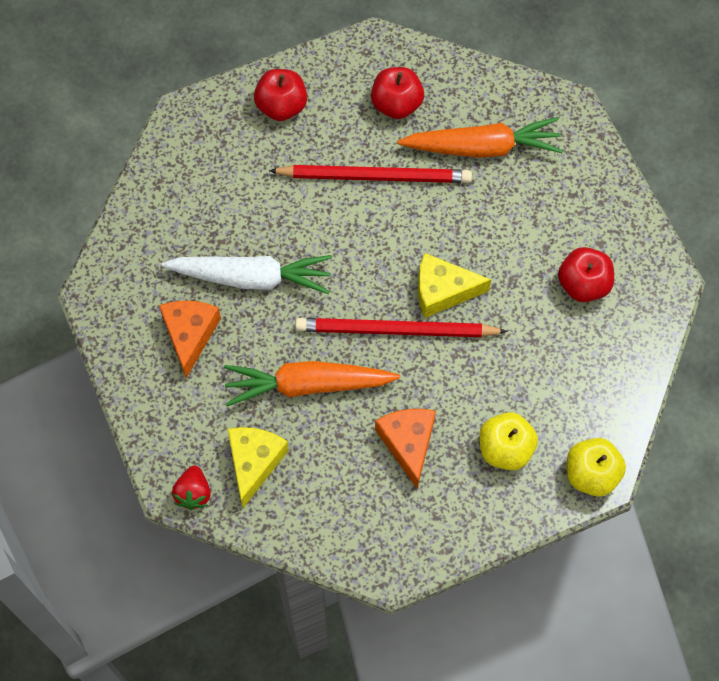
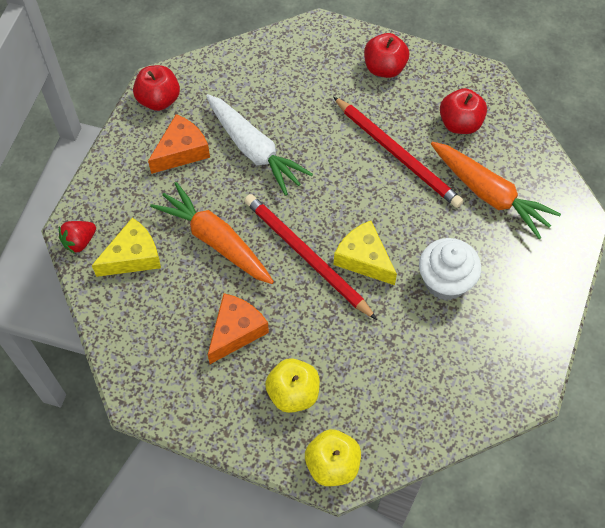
camera: 45 degrees right, 5 degrees down
(523, 252) = (445, 281): none -> white cupcake
(583, 285) = (464, 337): red apple -> red apple (159, 100)

